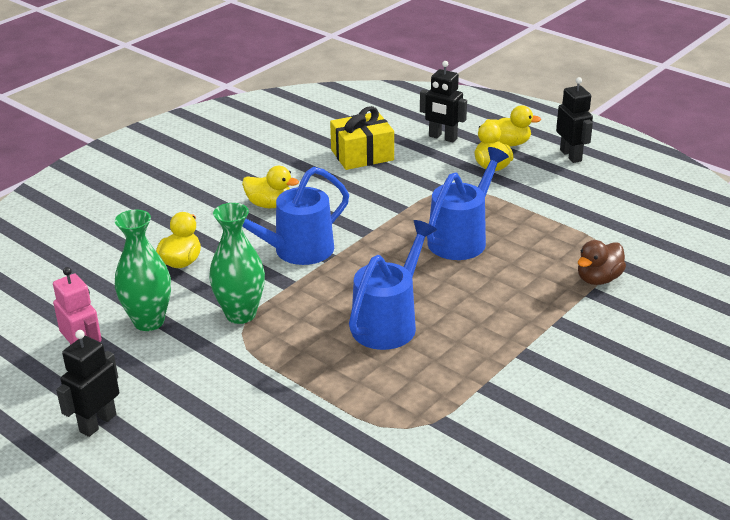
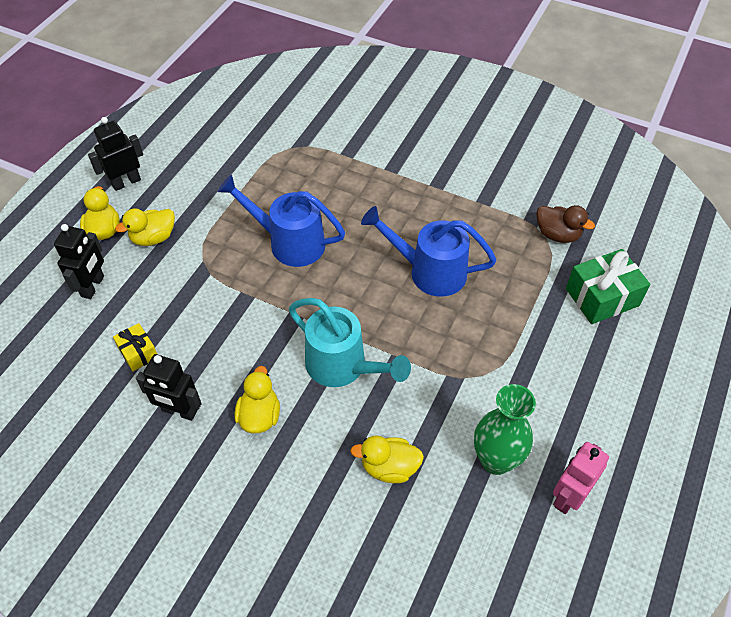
camera: 105 degrees left, 20 degrees up
(97, 423) = (642, 447): black robot -> black robot (179, 411)
(241, 314) = (457, 384): green vase -> none
(295, 251) = (343, 367): blue watering can -> turquoise watering can
(296, 451) = (602, 297): none -> green gift
(362, 155) = (138, 353): yellow gift -> yellow gift, size x0.56
(598, 279) = (328, 152): brown duck -> brown duck (557, 234)

